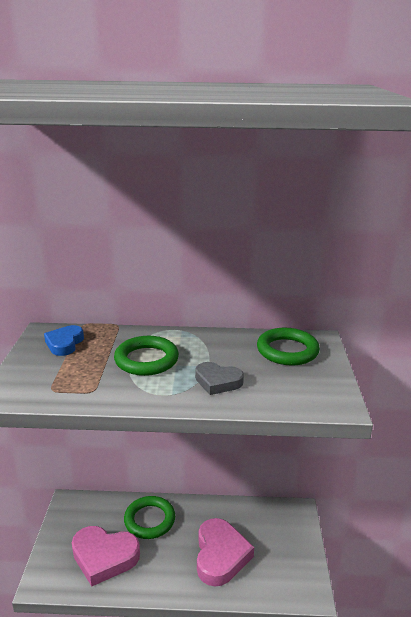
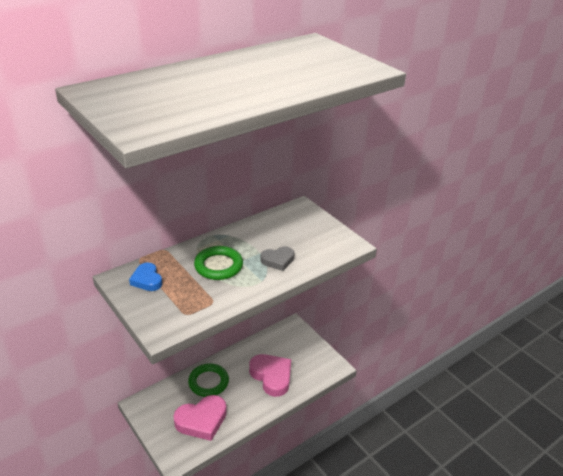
camera: 40 degrees left, 10 degrees up
(287, 351) = (292, 222): green ring -> none

